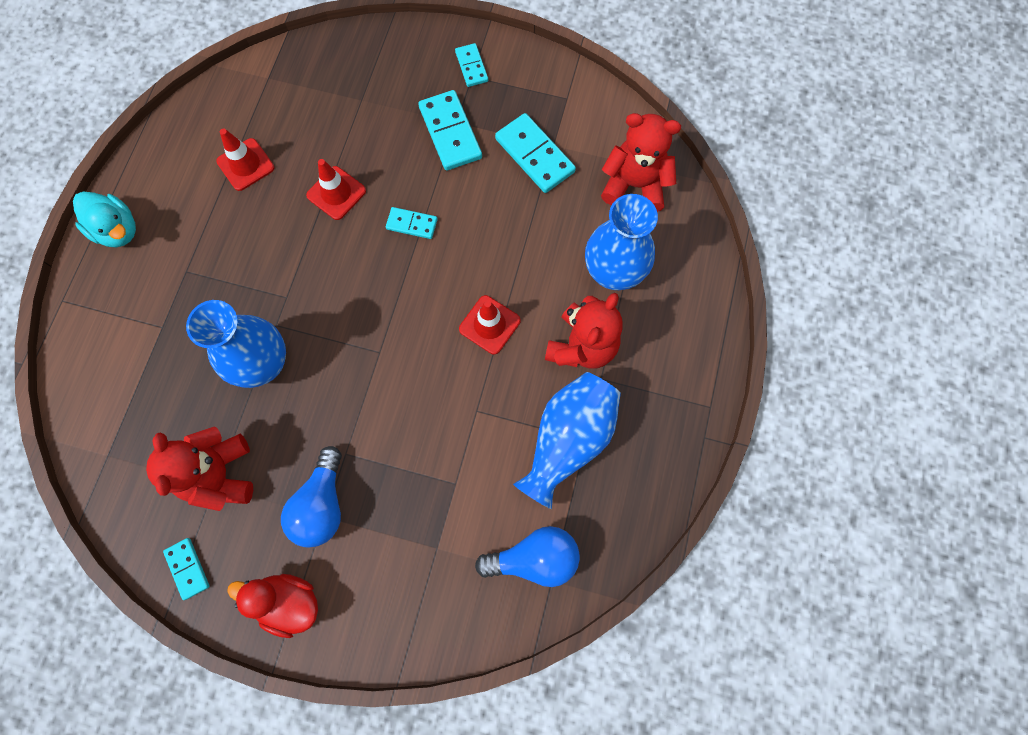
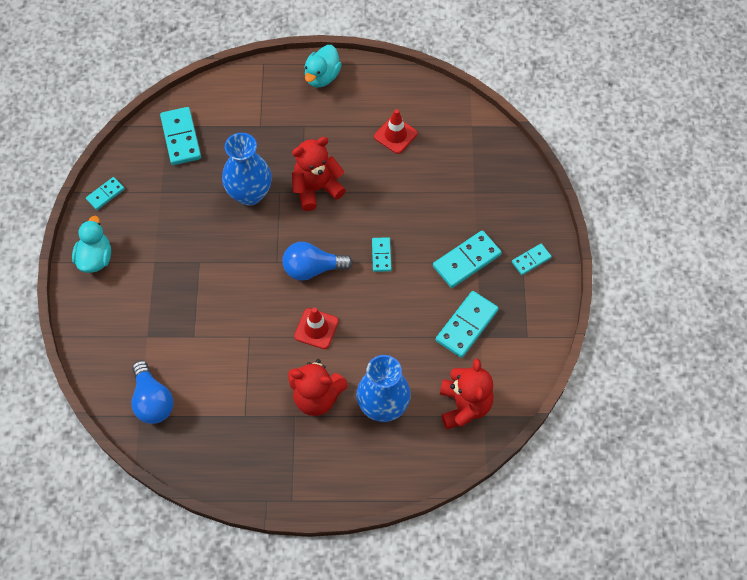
camera: 75 degrees right, 10 degrees down
(136, 439) = (181, 138): none -> turquoise domino
(220, 474) = (168, 193): red teddy bear -> red teddy bear (316, 188)
(289, 602) = (95, 258): red duck -> turquoise duck
(322, 504) = (161, 258): blue light bulb -> blue light bulb (312, 268)
(336, 193) = (391, 199): red traffic cone -> none
(568, 440) = (242, 403): blue vase -> none

